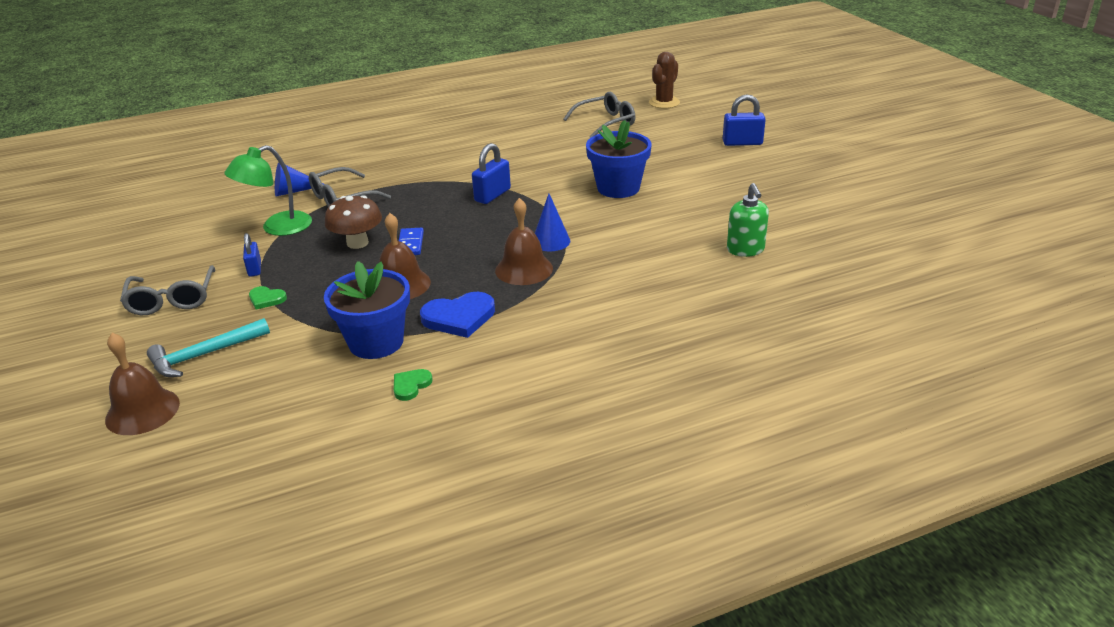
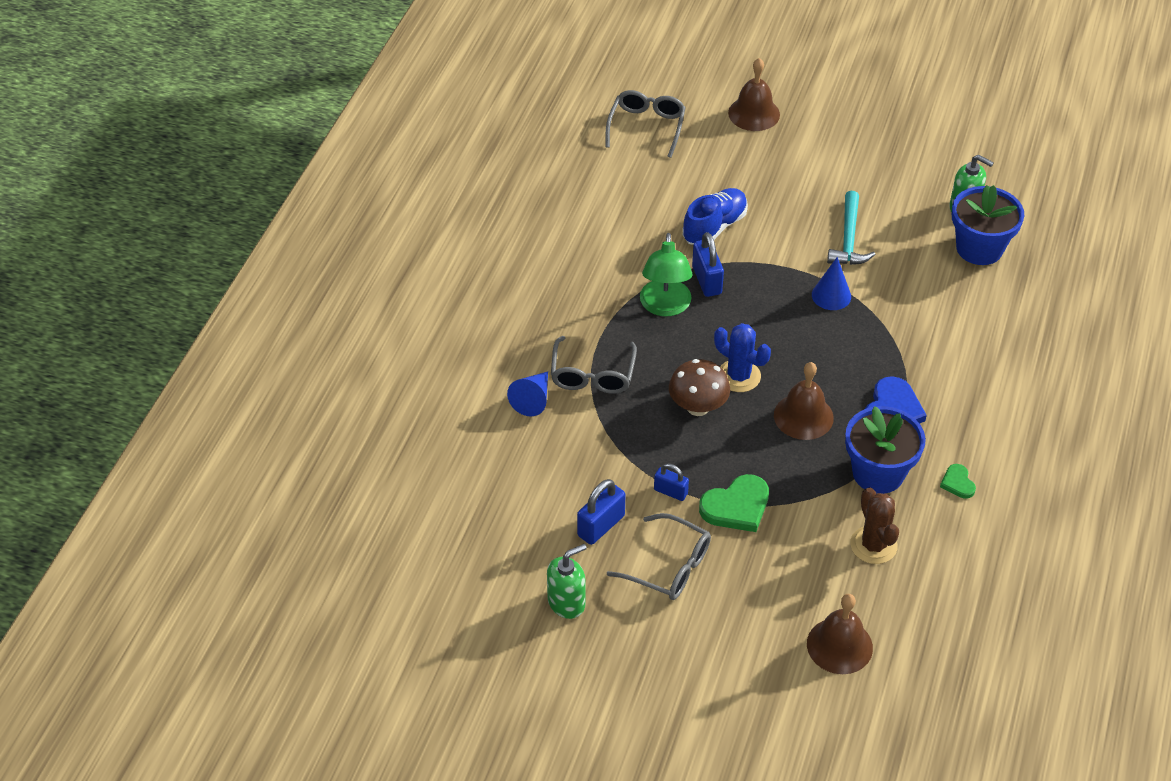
camera: 50 degrees left, 15 degrees up
(99, 278) = (566, 602): none -> green soap dispenser
(204, 355) = (791, 579): turquoise hammer -> turquoise hammer (849, 239)
(266, 299) = (736, 506): green heart -> green heart, size x1.84
(277, 228) = (603, 444): green lamp -> green lamp (665, 306)
(410, 244) = (739, 376): blue domino -> blue cactus
(524, 269) = (858, 336): brown bell -> brown bell (754, 113)
(550, 177) = (714, 227): none -> blue shoe
(618, 188) = (786, 203): blue flower pot -> blue flower pot (979, 248)
(664, 103) = (651, 66): brown cactus -> brown cactus (873, 545)
(742, 143) = (793, 83): blue padlock -> blue padlock (601, 526)

